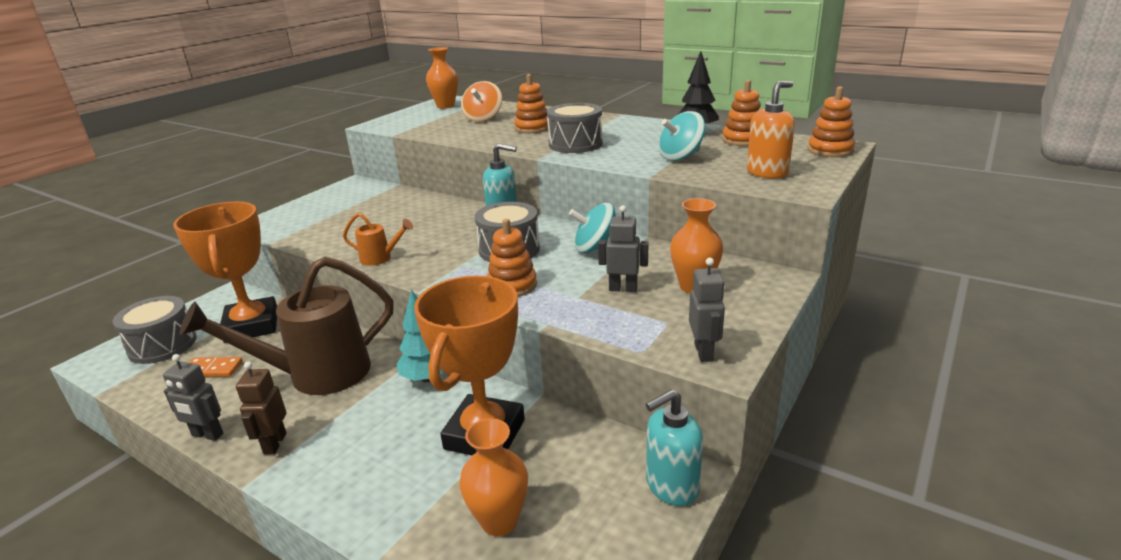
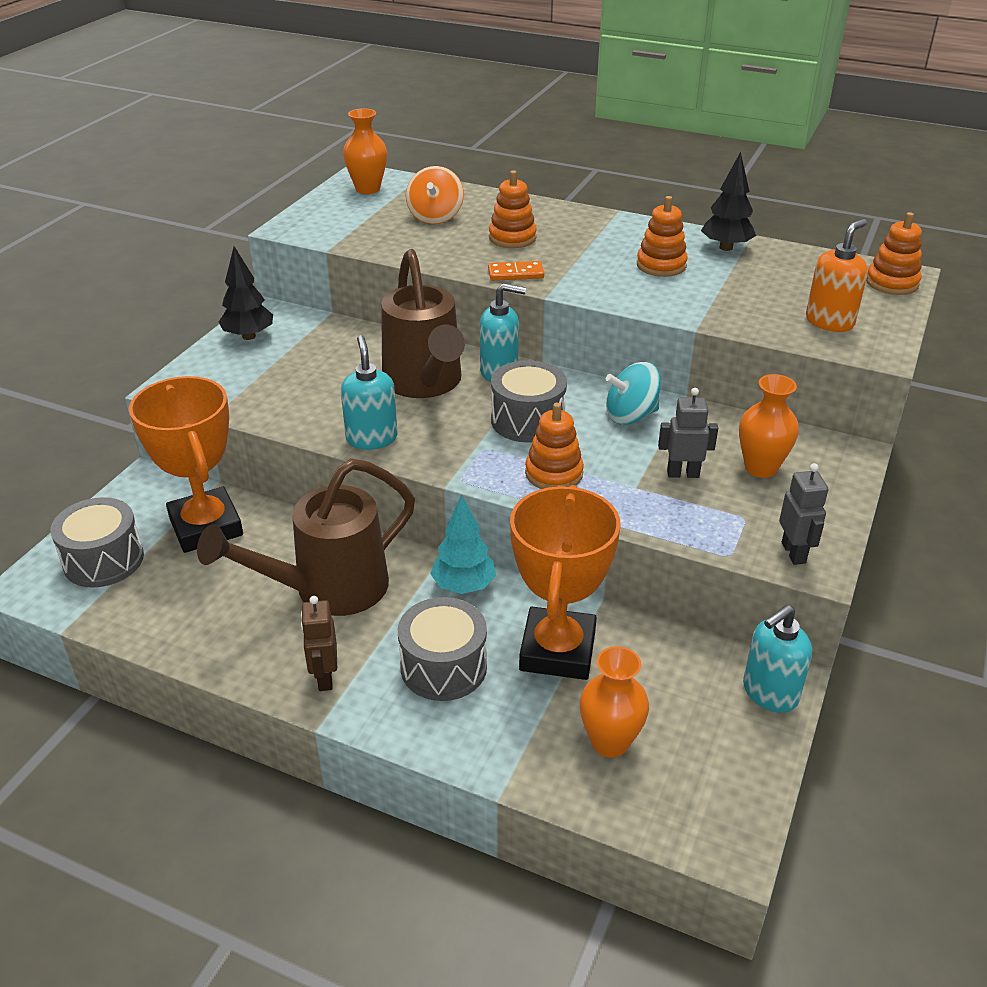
camera: 10 degrees left, 10 degrees up
(207, 435) = (238, 673): grey robot -> none
(212, 369) = (192, 590): orange domino -> orange domino (515, 274)
(332, 196) = (249, 336): none -> black tree
(380, 258) = (371, 438): orange watering can -> turquoise soap dispenser
(442, 225) = (425, 383): none -> brown watering can
(575, 144) = (582, 270): grey drum -> grey drum (443, 667)
(680, 156) = (721, 294): turquoise spinning top -> none
(742, 140) = (786, 264): orange stacking toy -> orange stacking toy (661, 265)

